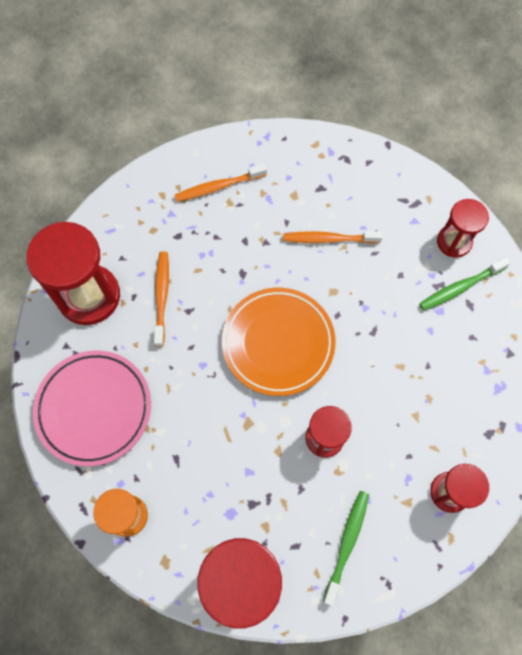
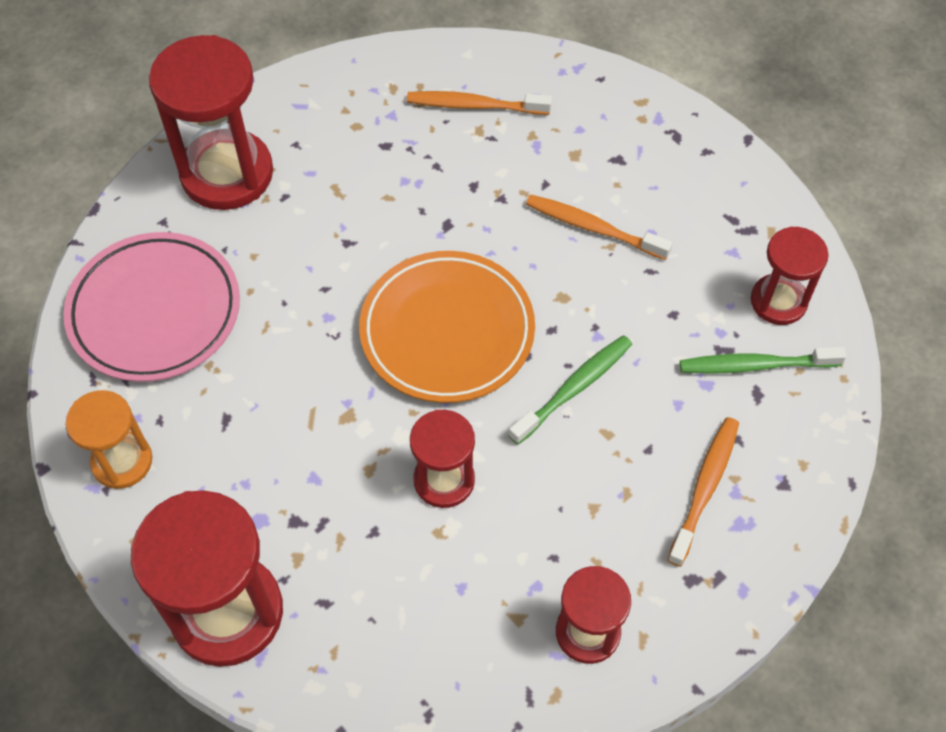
camera: 25 degrees right, 10 degrees down
(162, 297) = (321, 211): orange toothbrush -> orange toothbrush (704, 488)
(347, 543) = (398, 632): green toothbrush -> green toothbrush (574, 388)

